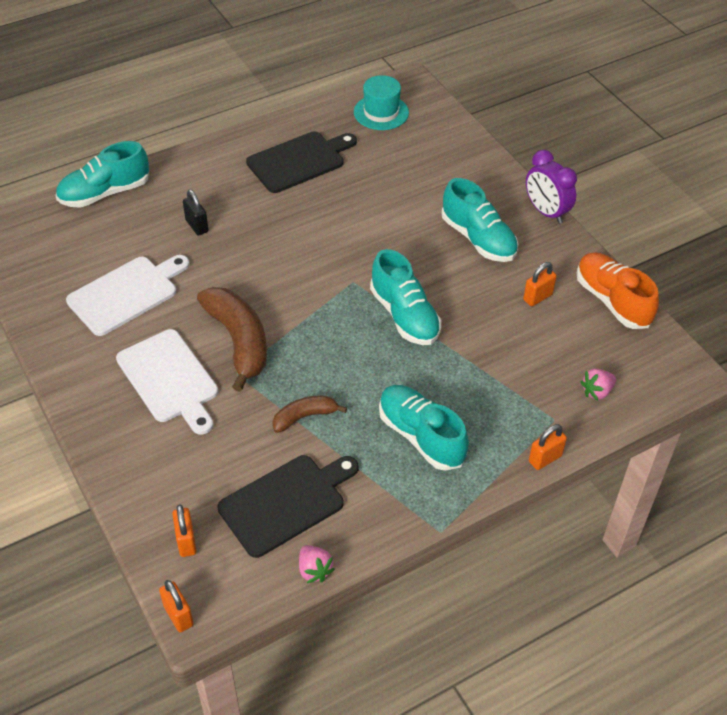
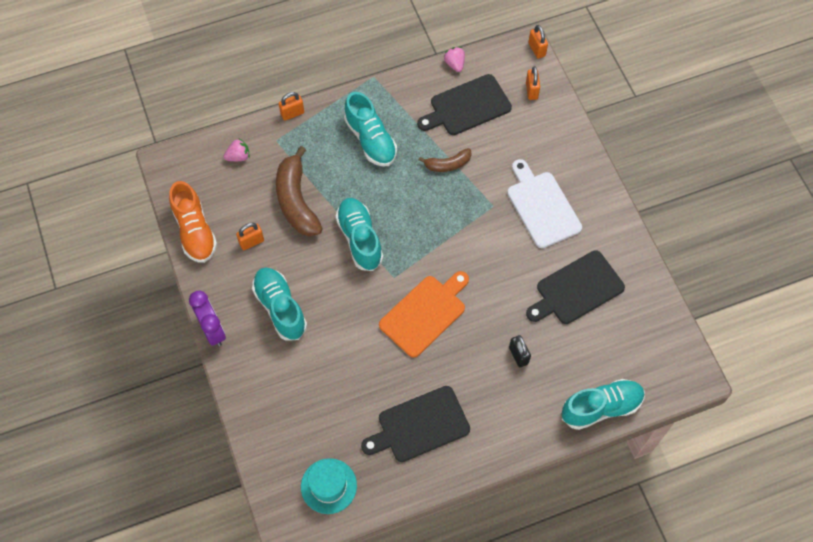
camera: 170 degrees left, 15 degrees up
(126, 293) = (577, 289): white cutting board -> black cutting board
(239, 341) = (489, 232): brown banana -> brown banana (296, 201)
(309, 251) = (425, 313): none -> orange cutting board

